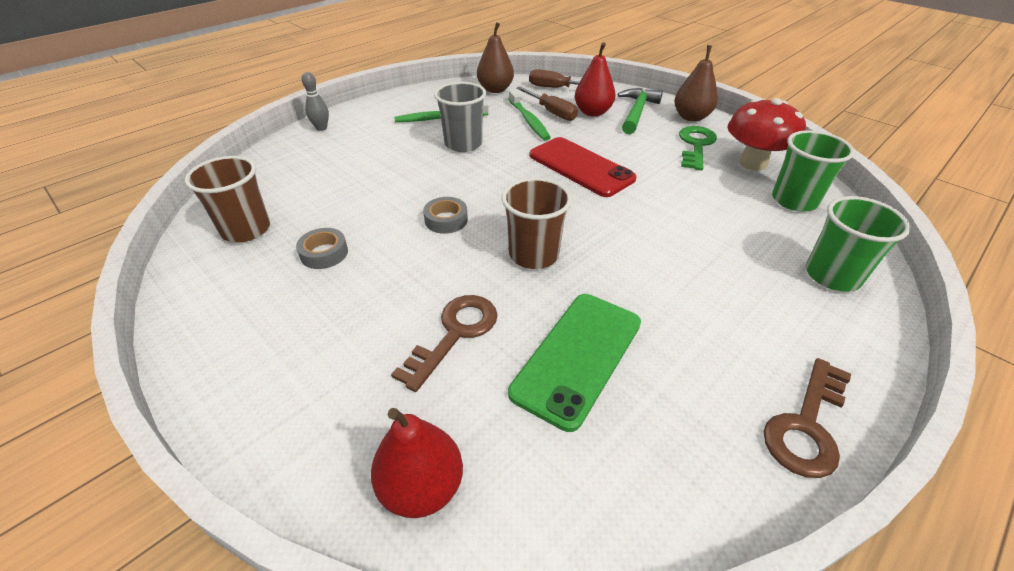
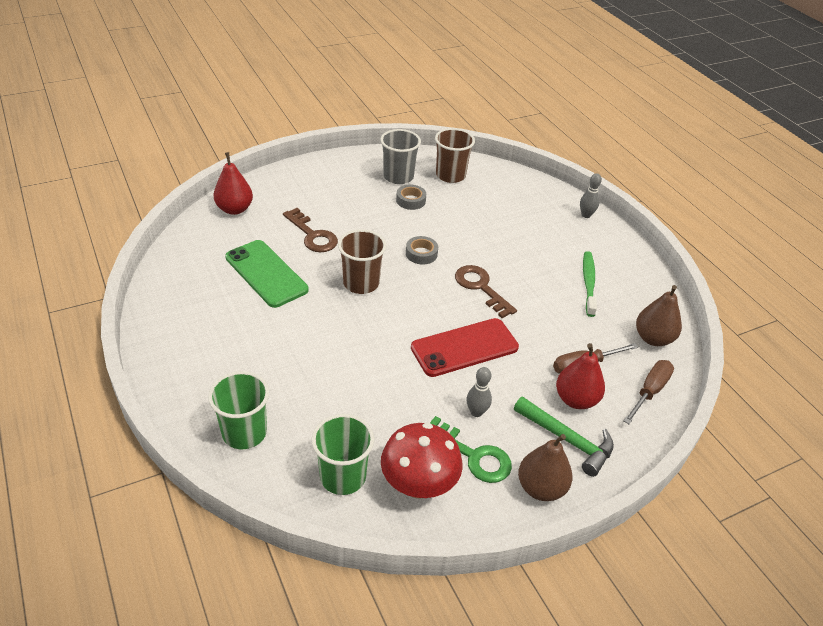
camera: 105 degrees right, 0 degrees up
(463, 144) = (532, 287): grey cup -> grey cup (398, 177)
(529, 120) = (568, 342): green toothbrush -> none
(651, 150) = (476, 412): none -> grey bowling pin
(806, 425) = (163, 339): brown key -> brown key (481, 288)

